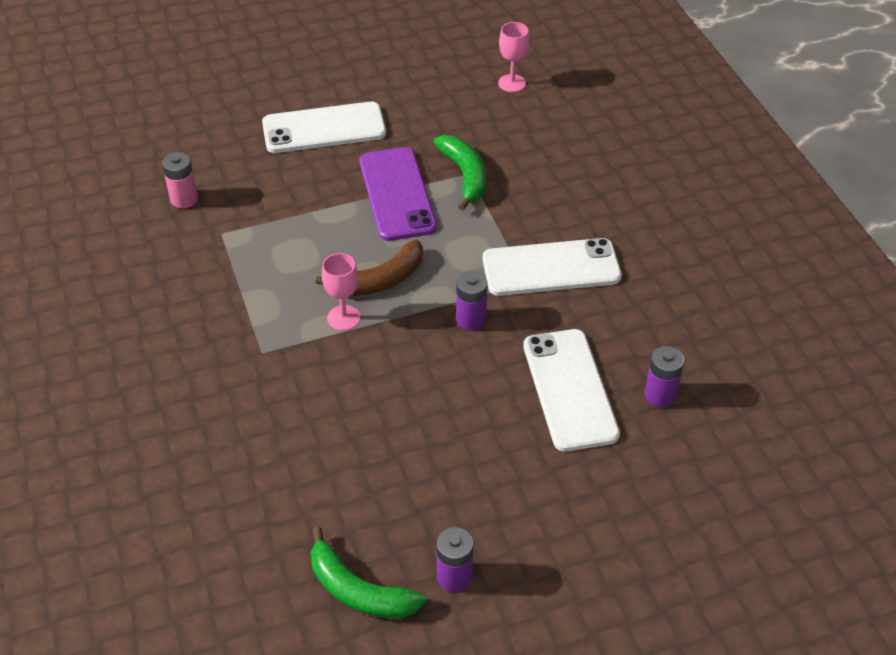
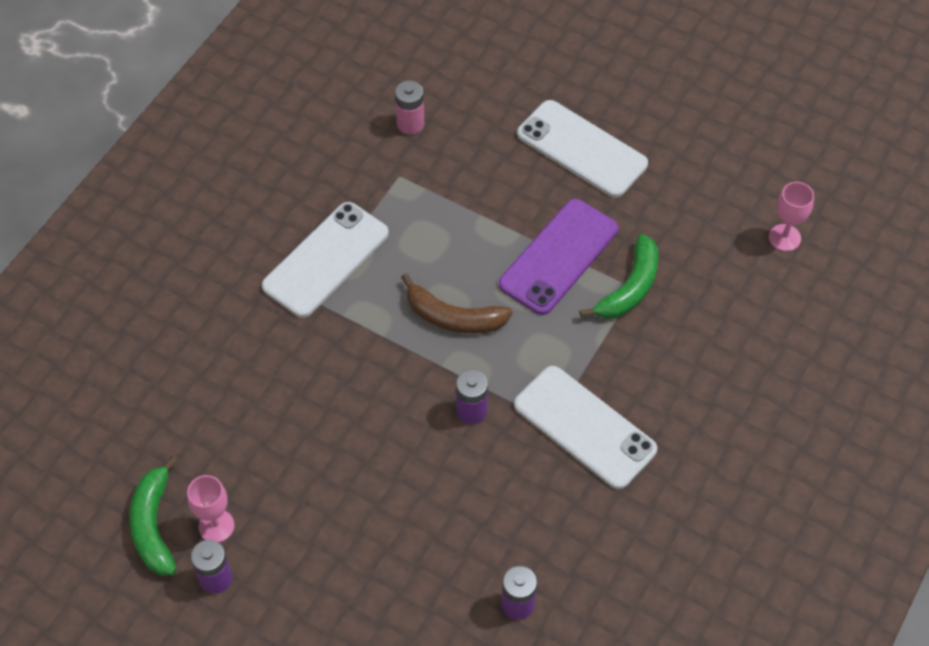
camera: 50 degrees right, 10 degrees up
(343, 318) = (391, 323): pink goblet -> pink goblet (216, 526)
(569, 389) = (463, 533): white phone -> white phone (326, 260)

